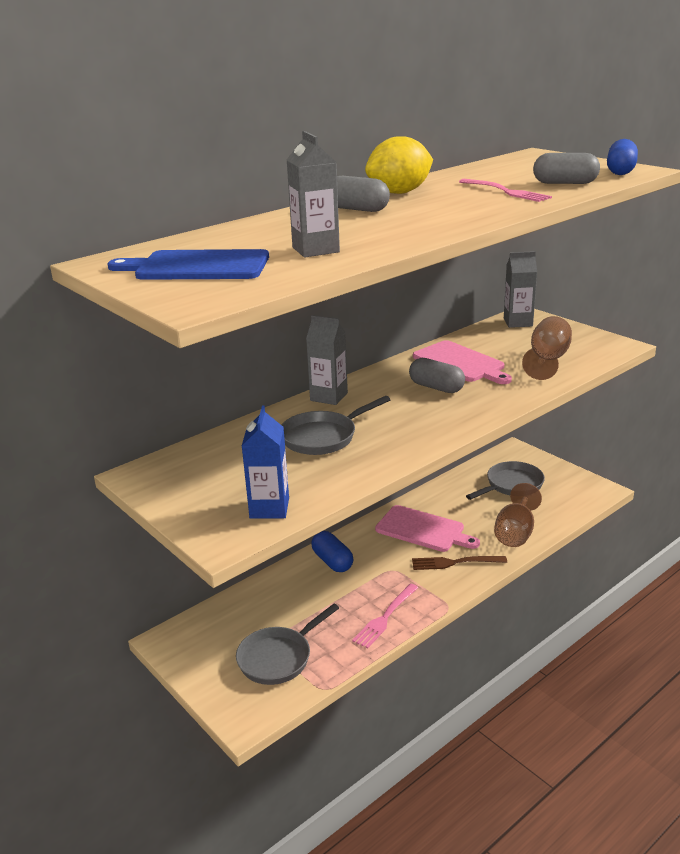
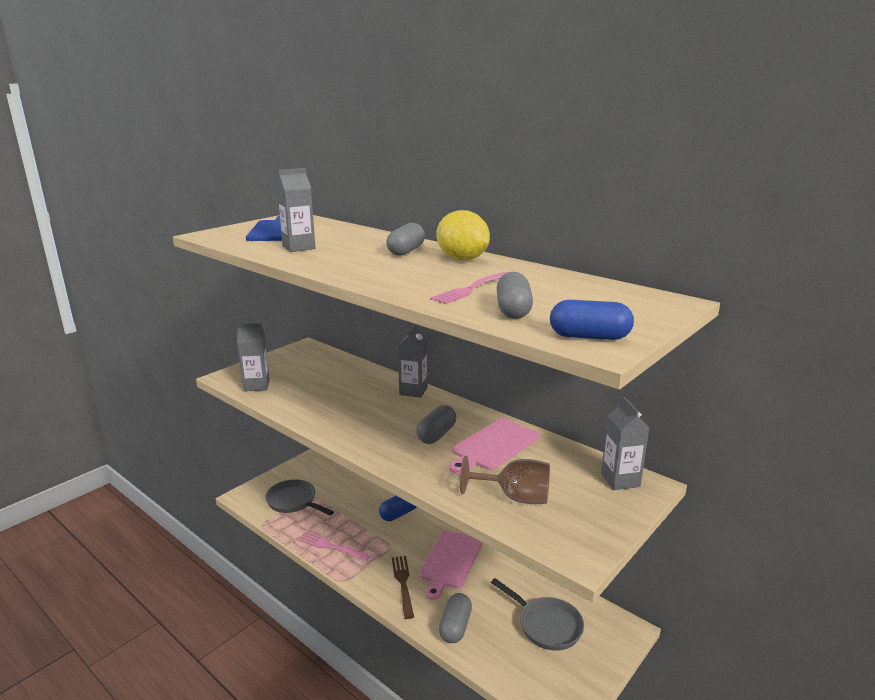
camera: 80 degrees right, 5 degrees down
(269, 508) = (257, 386): blue carton -> grey carton
(323, 437) = (347, 394): grey pan -> none
(515, 533) = (455, 627): brown goblet -> grey capsule

